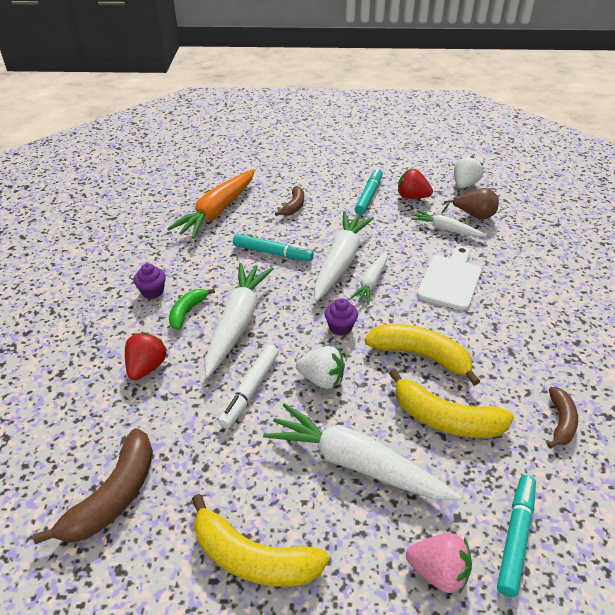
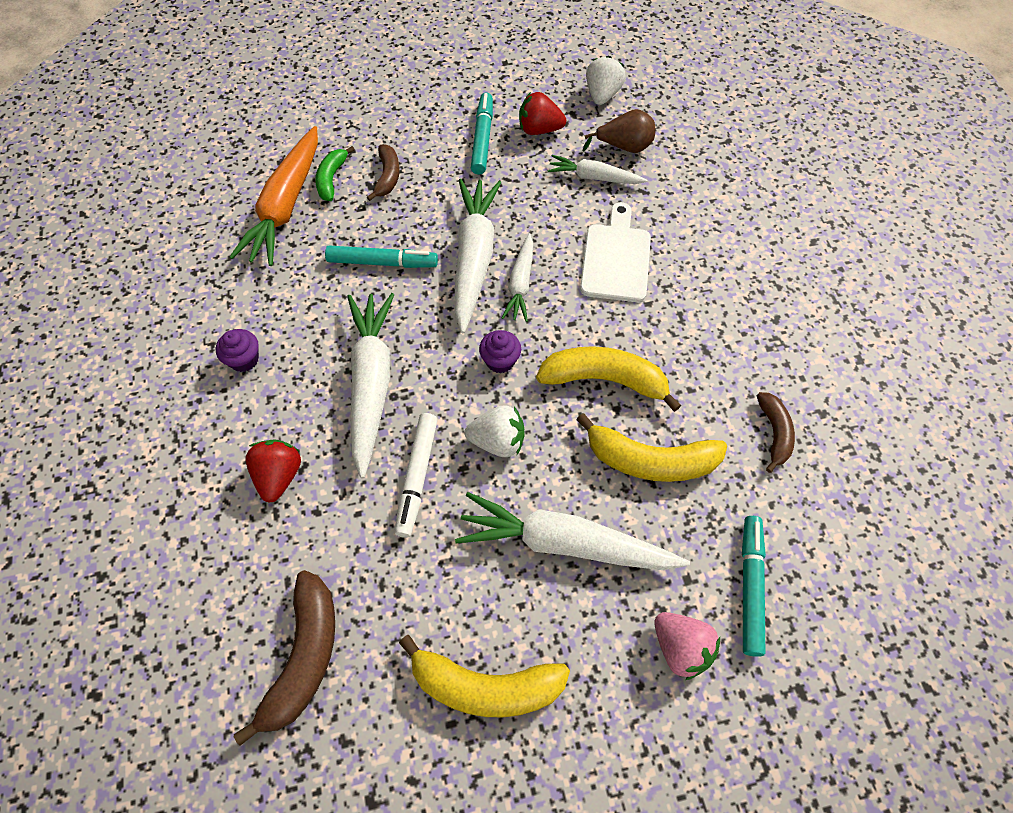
camera: 15 degrees left, 20 degrees up
(187, 312) = (301, 381): green banana -> green banana (331, 179)
(438, 572) = (680, 648): pink strawberry -> pink strawberry turned 45 degrees clockwise

